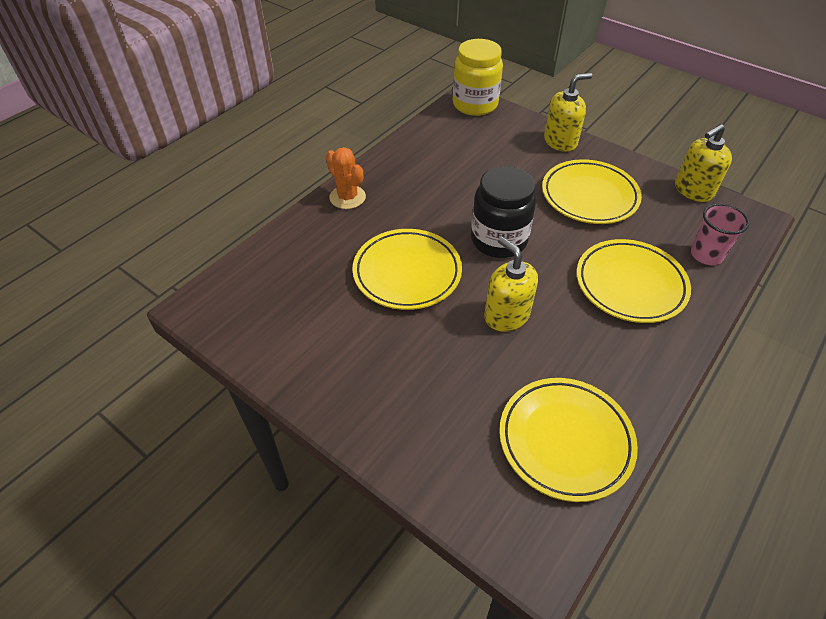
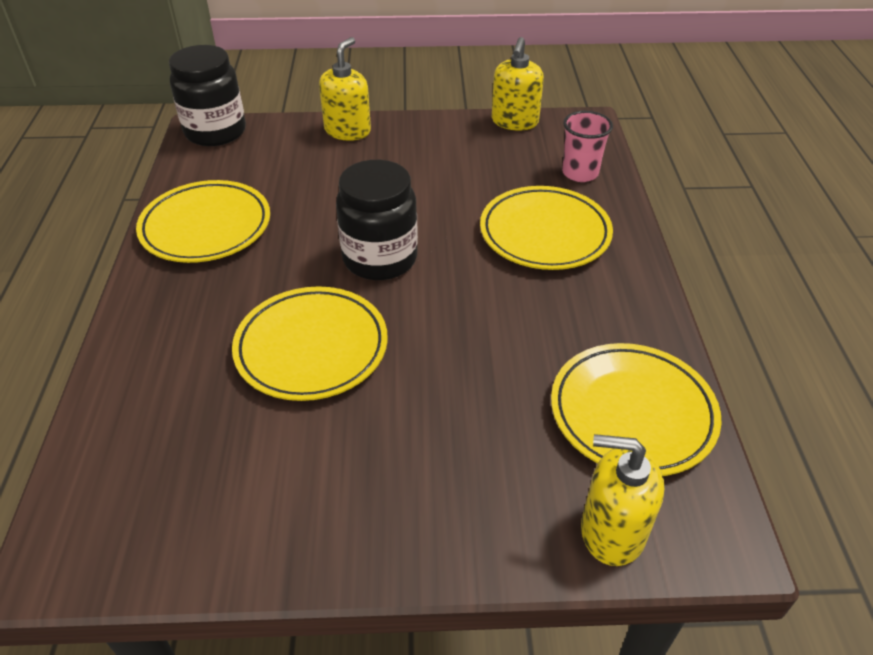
camera: 40 degrees left, 5 degrees down
(347, 197) = (151, 304): orange cactus -> none
(475, 104) = (215, 132): yellow jar -> black jar
(506, 315) = (462, 329): yellow soap dispenser -> yellow soap dispenser (612, 531)
(589, 196) = (428, 170): yellow plate -> yellow plate (206, 227)

